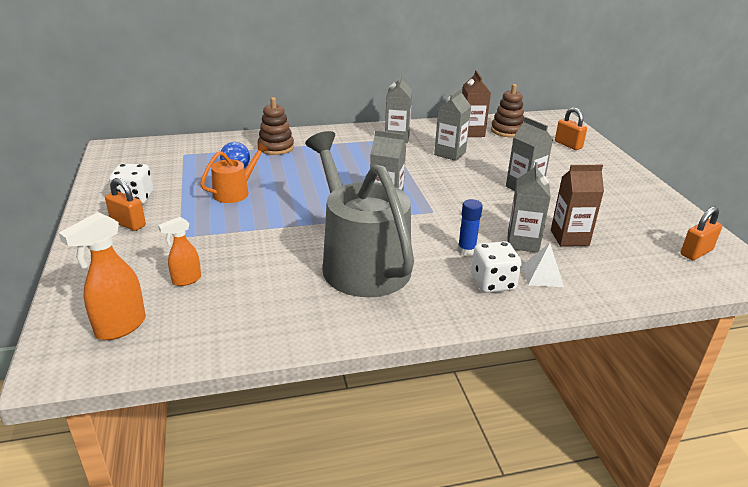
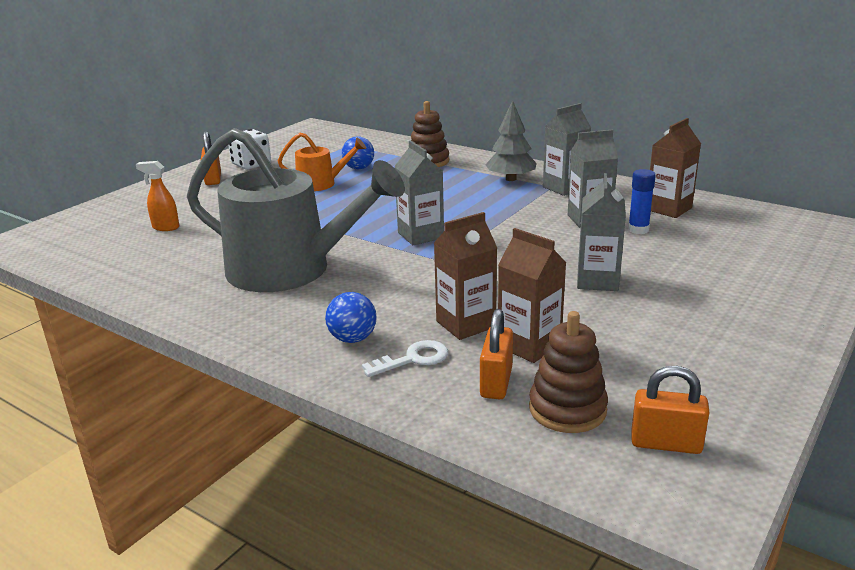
camera: 50 degrees right, 5 degrees down
(120, 327) = (80, 237): orange spray bottle -> none
(355, 142) = (510, 179): none -> grey tree
(361, 262) = (290, 270): grey watering can -> grey watering can turned 90 degrees clockwise
(466, 250) = (394, 303): blue glue stick -> blue glue stick (638, 230)
(493, 283) = (352, 339): white dice -> blue ball
(507, 131) = (724, 221): brown stacking toy -> brown stacking toy (567, 409)
(523, 242) = (465, 324): grey carton -> brown carton
(543, 275) = (413, 359): white pyramid -> white key
(568, 145) = (782, 263): orange padlock -> orange padlock (496, 383)

